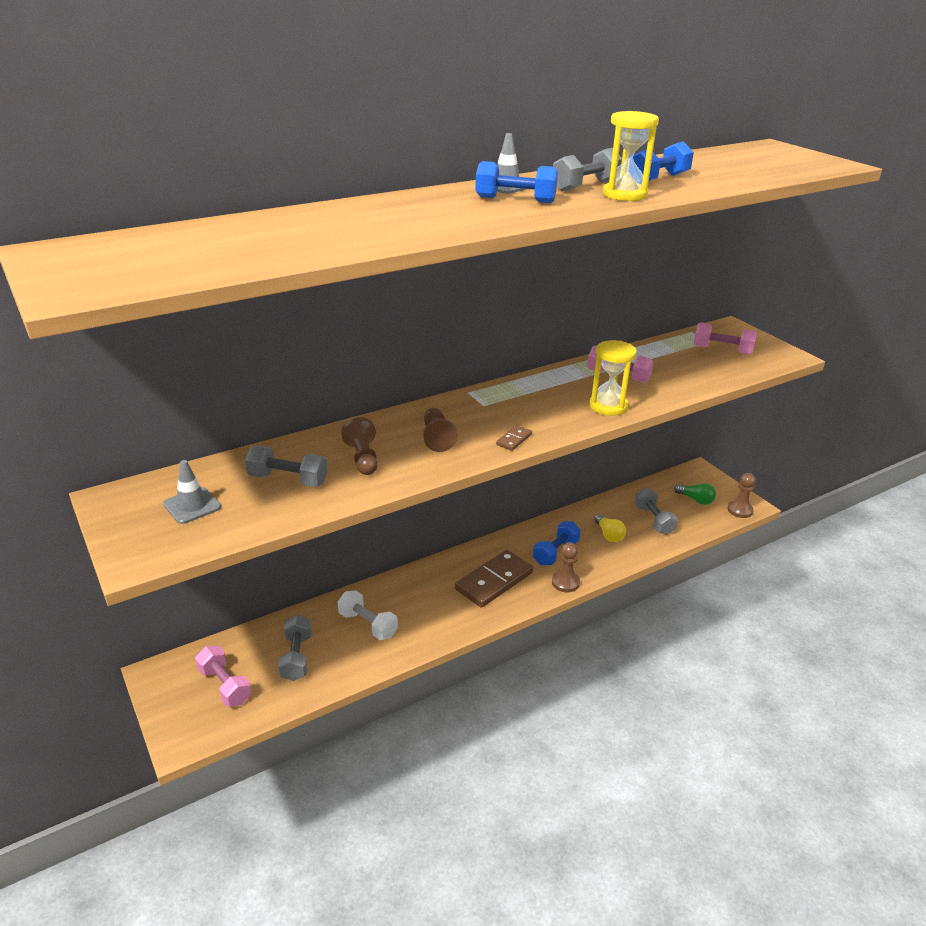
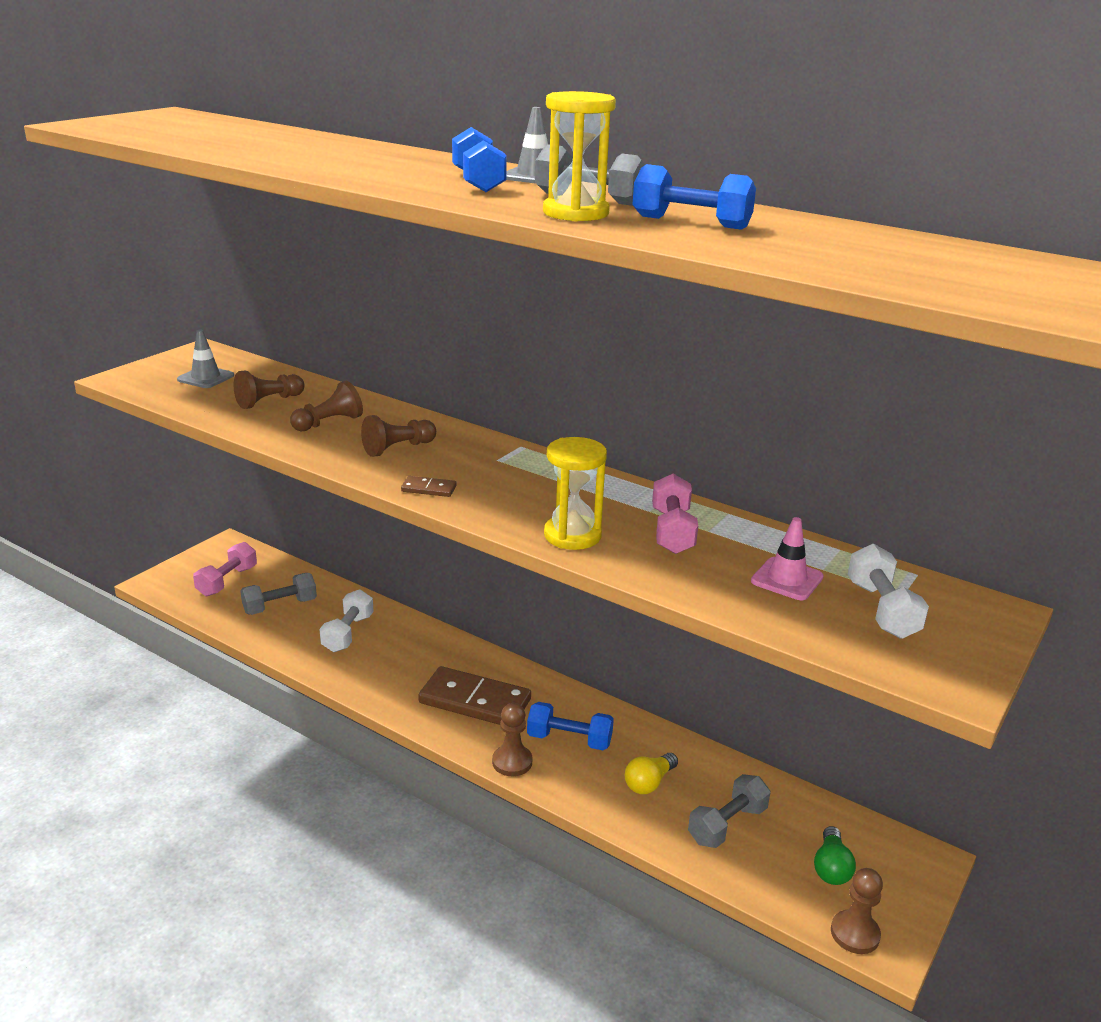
camera: 65 degrees right, 5 degrees down
(288, 479) = (269, 401): grey dumbbell -> brown pawn
(684, 362) = (787, 579): none -> pink traffic cone
(722, 350) = (881, 610): pink dumbbell -> white dumbbell

